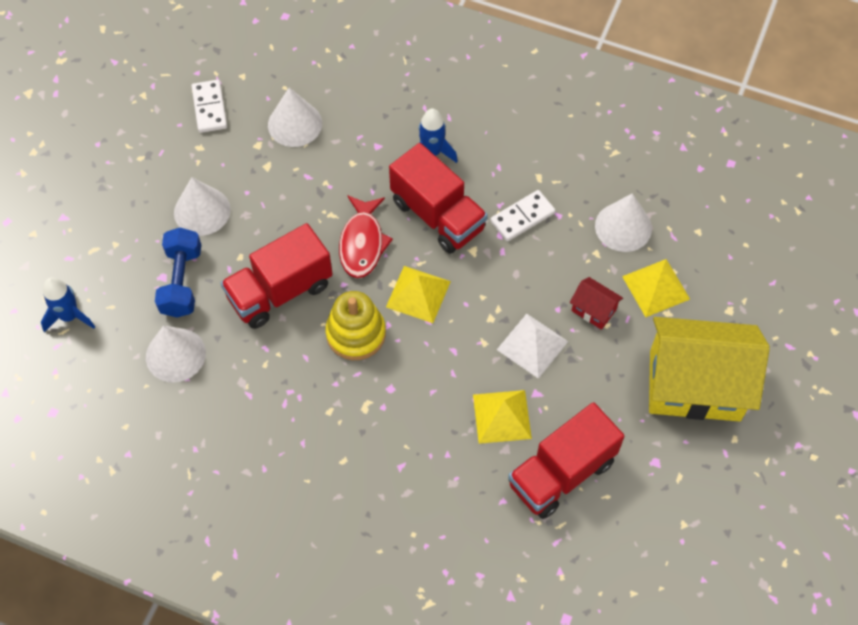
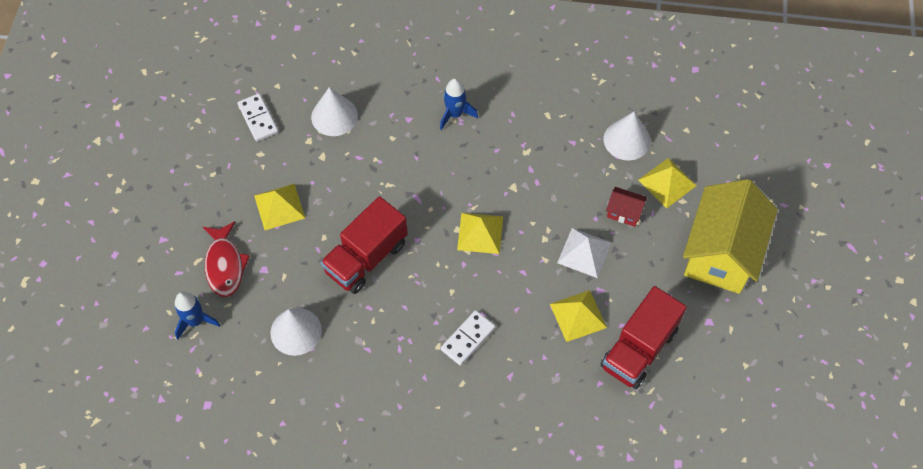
camera: 15 degrees left, 0 degrees up
(181, 281) = (281, 269): blue dumbbell -> none
(202, 211) = (279, 206): white cone -> yellow pyramid
(356, 334) = (439, 277): yellow stacking toy -> none
(362, 243) = (421, 202): red fish -> red fish (225, 265)
(438, 215) = (476, 165): red truck -> none
(522, 217) = (544, 150): white domino -> white domino (467, 338)
(694, 385) = (720, 253): yellow house -> yellow house turned 60 degrees counterclockwise

